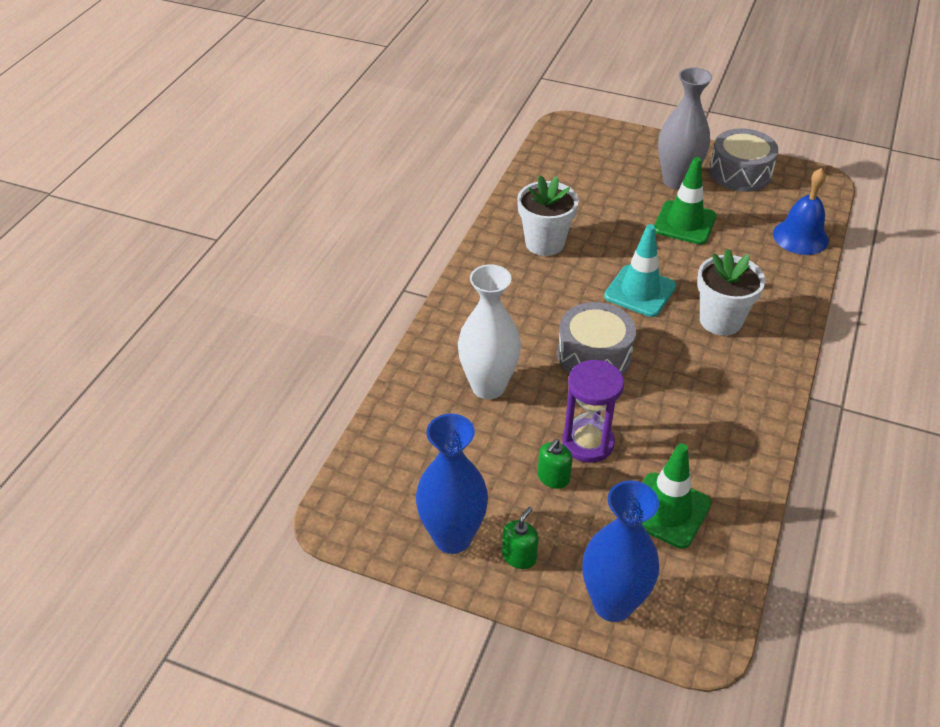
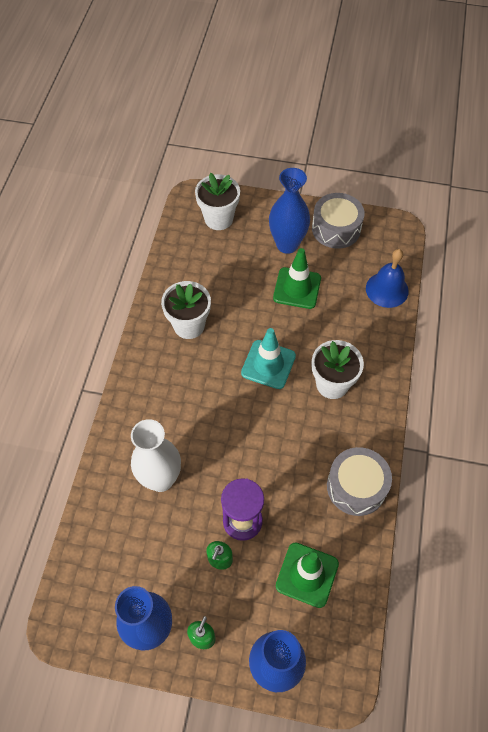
camera: 10 degrees left, 15 degrees up
(594, 149) = (218, 219): none -> white flower pot
(594, 355) = (239, 434): grey drum -> grey drum (356, 486)
(676, 181) = (287, 244): grey vase -> blue vase

